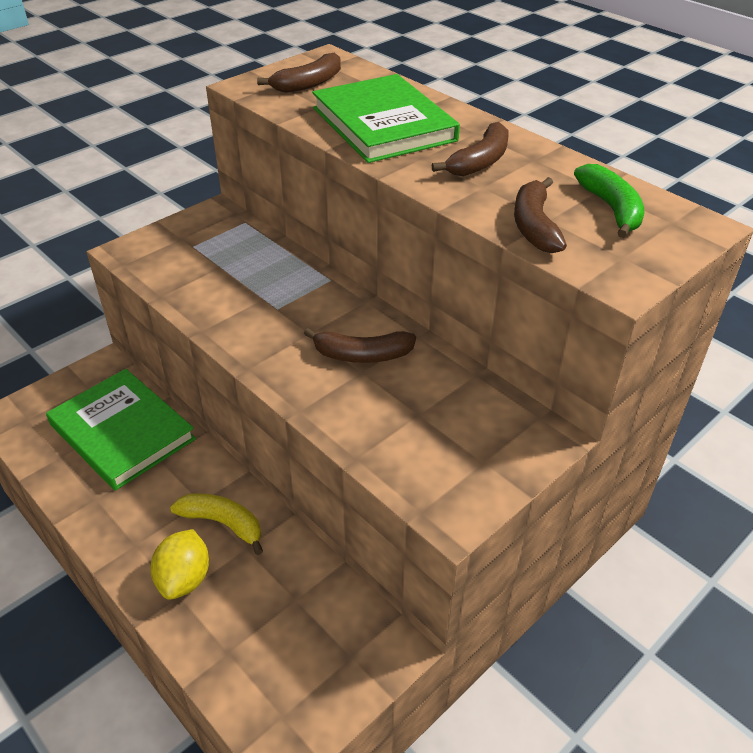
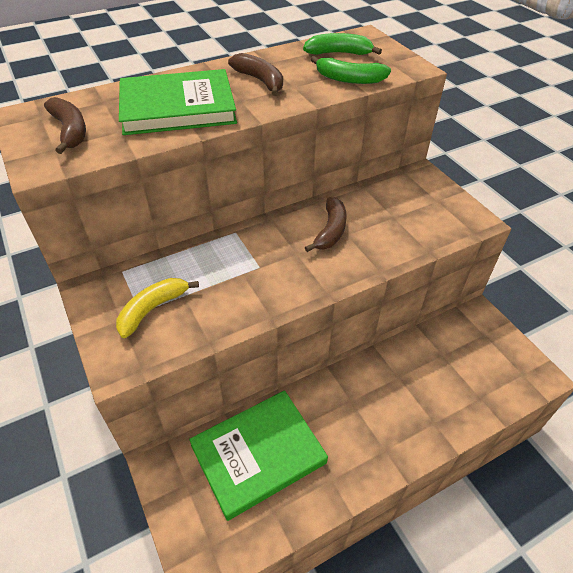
camera: 75 degrees left, 5 degrees up
(184, 579) = (421, 418): yellow lemon -> none
(223, 524) = (375, 388): yellow banana -> yellow banana (153, 309)
(534, 226) = (349, 79): brown banana -> green banana

